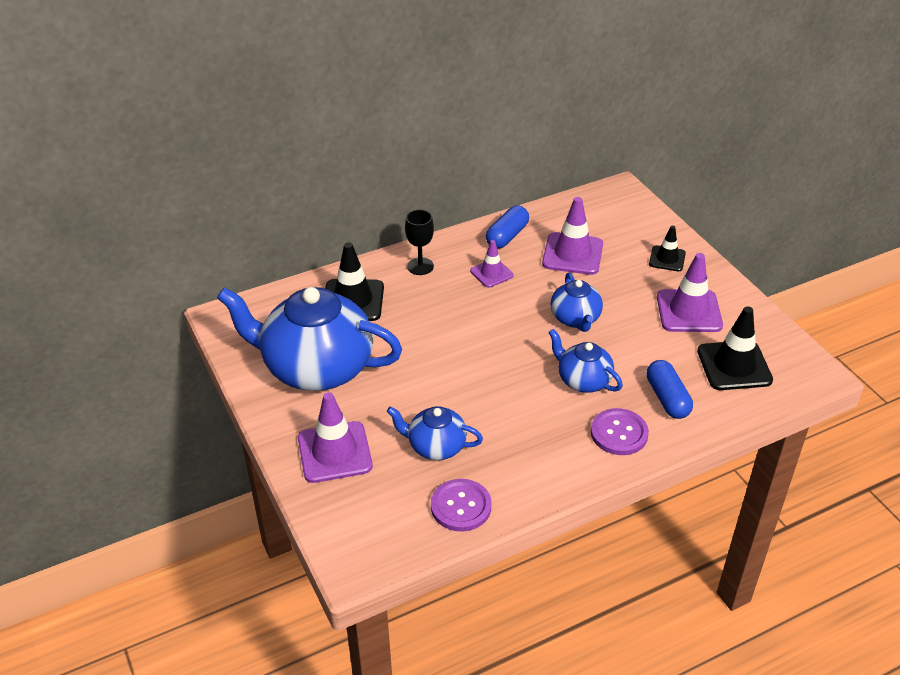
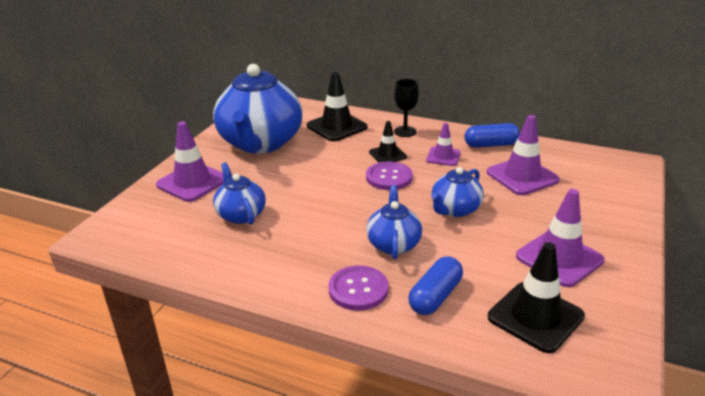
camera: 50 degrees right, 10 degrees down
(316, 367) = (260, 143): blue teapot -> blue teapot turned 150 degrees counterclockwise
(461, 506) = (192, 252): purple button -> purple button (389, 177)
(667, 259) = (600, 218): black traffic cone -> black traffic cone (387, 155)

